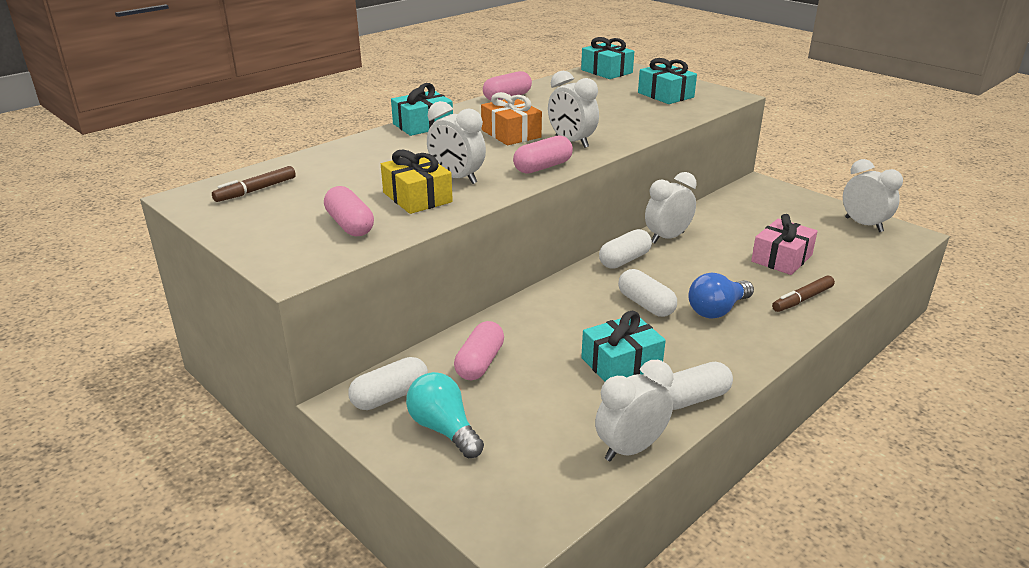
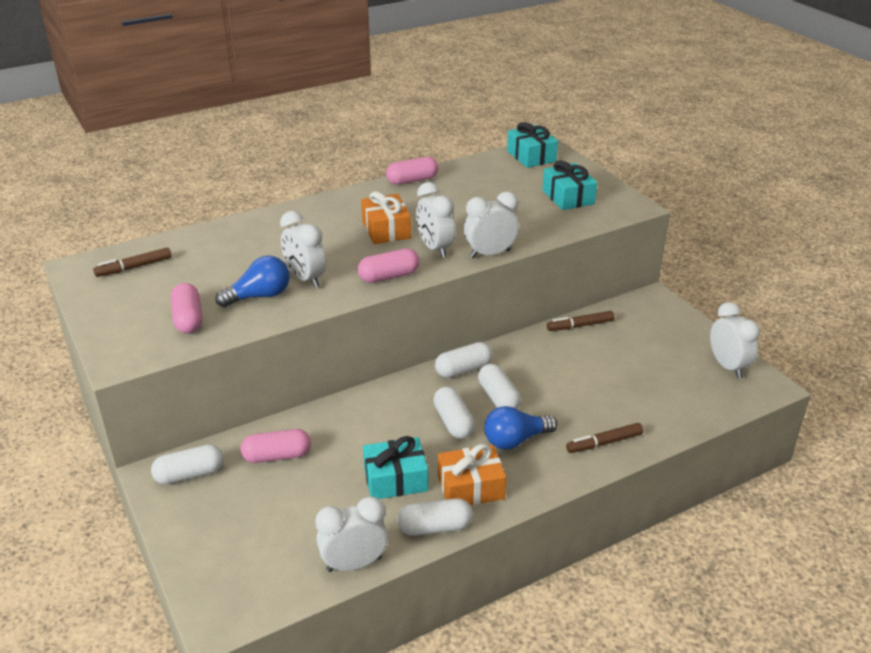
camera: 15 degrees right, 5 degrees up
(417, 197) = (259, 296): yellow gift -> blue light bulb
(423, 125) = (314, 208): turquoise gift -> none
(444, 429) = (216, 513): turquoise light bulb -> none
(480, 363) = (277, 456): pink capsule -> pink capsule turned 45 degrees clockwise
(667, 238) = (519, 350): white clock -> white clock (490, 254)
(675, 278) = (498, 398): none -> white capsule
(703, 357) = (470, 487): none -> orange gift
(709, 211) = (580, 325): none -> brown marker
(781, 258) = (615, 393): pink gift -> none

